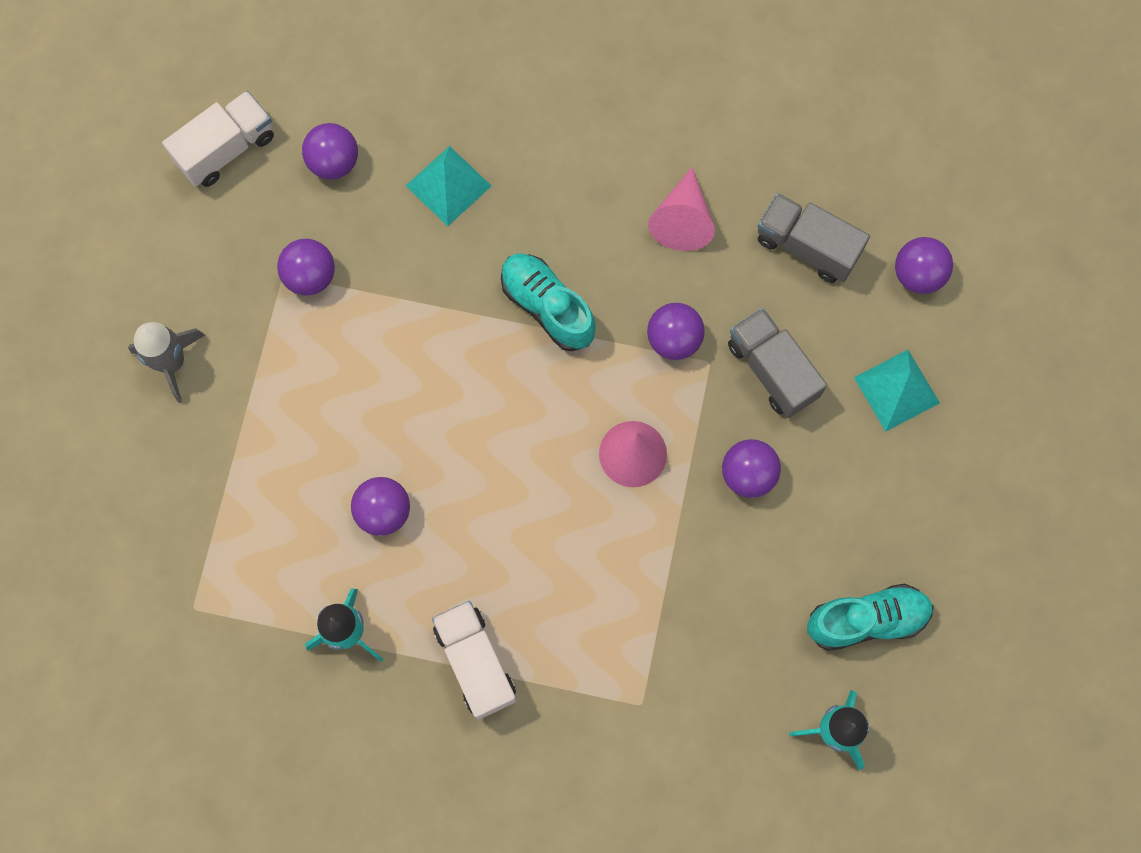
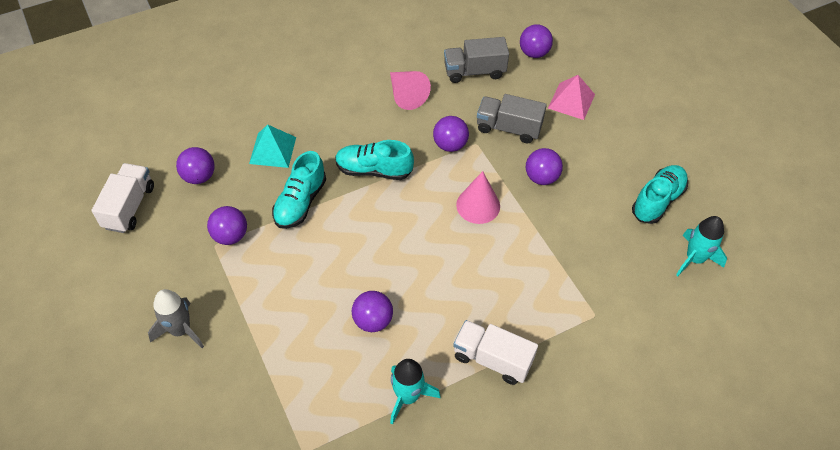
camera: 40 degrees left, 20 degrees down
(424, 288) = (300, 202): none -> turquoise shoe
(896, 390) = (571, 101): turquoise pyramid -> pink pyramid

